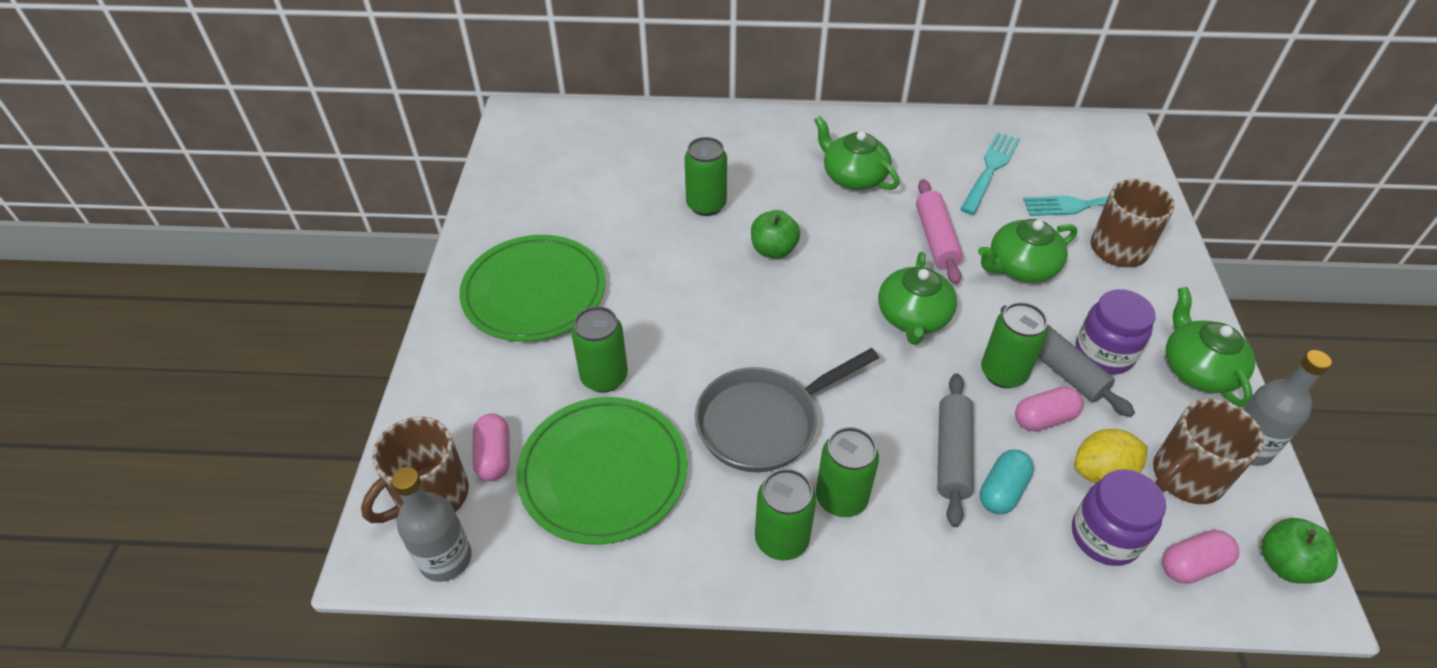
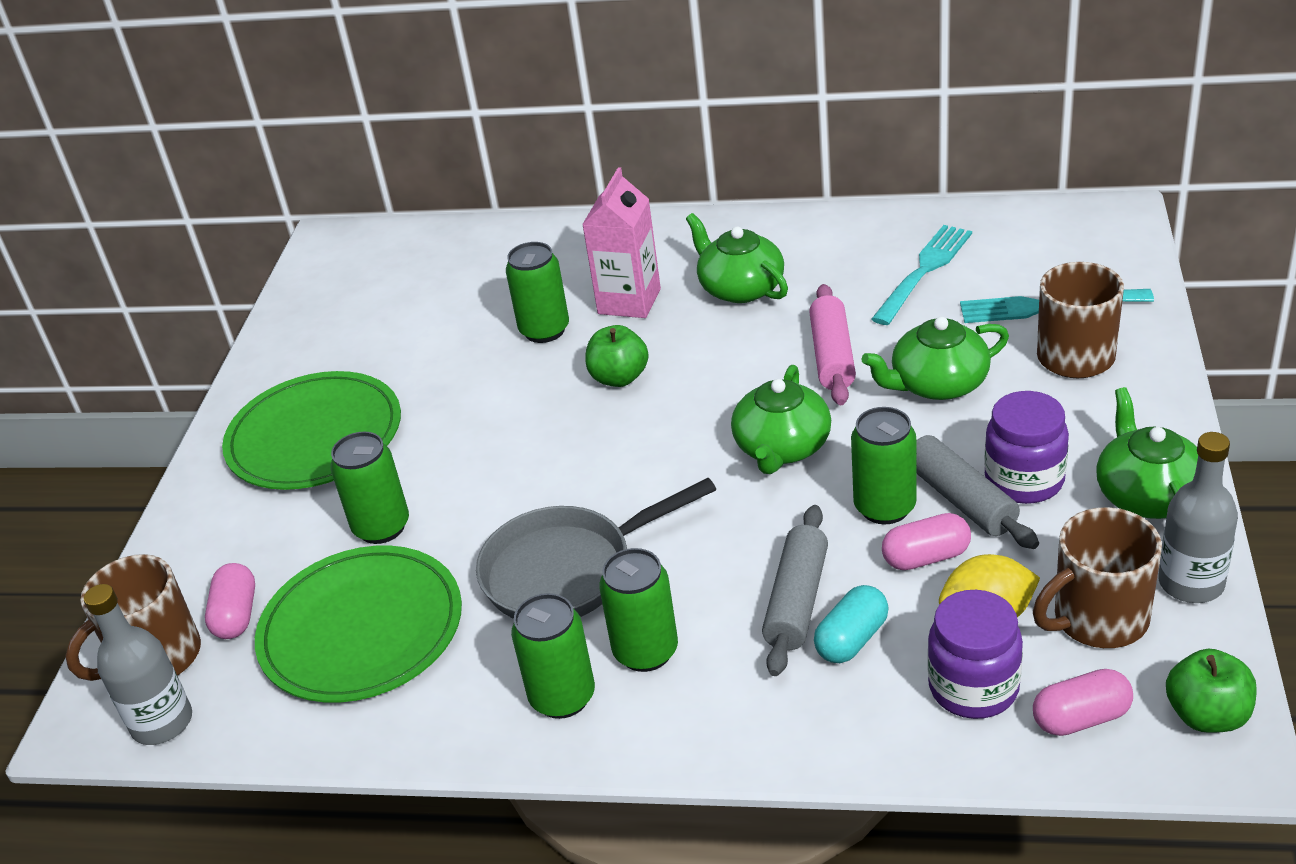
camera: 10 degrees right, 10 degrees down
(769, 183) = (629, 301): none -> pink carton

